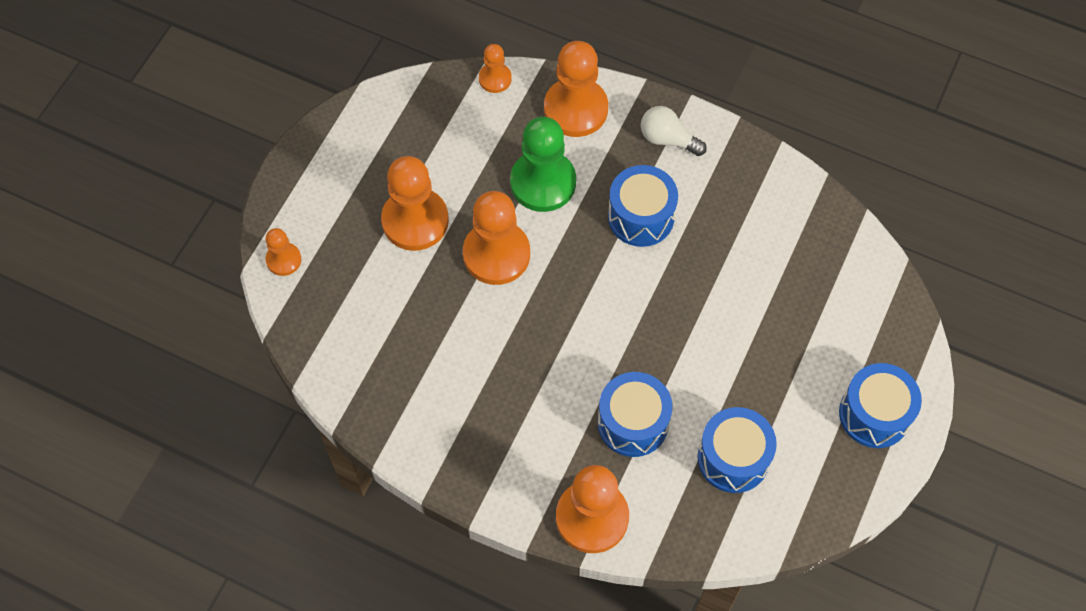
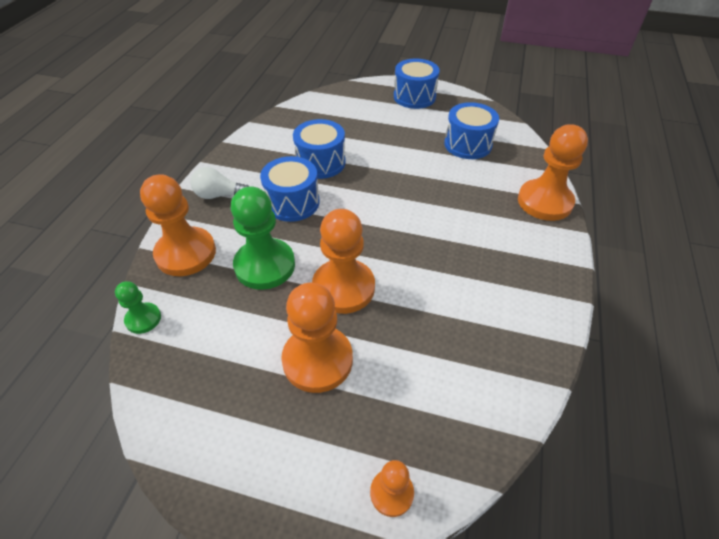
camera: 100 degrees left, 15 degrees down
(495, 79) = (143, 319): orange pawn -> green pawn
(633, 423) = (464, 189): blue drum -> blue drum (320, 162)
(668, 139) = (219, 195): white light bulb -> white light bulb turned 75 degrees clockwise

